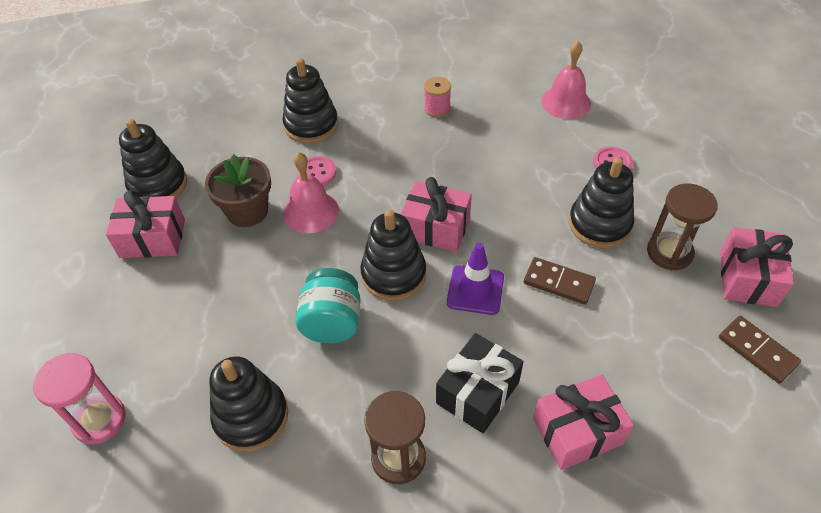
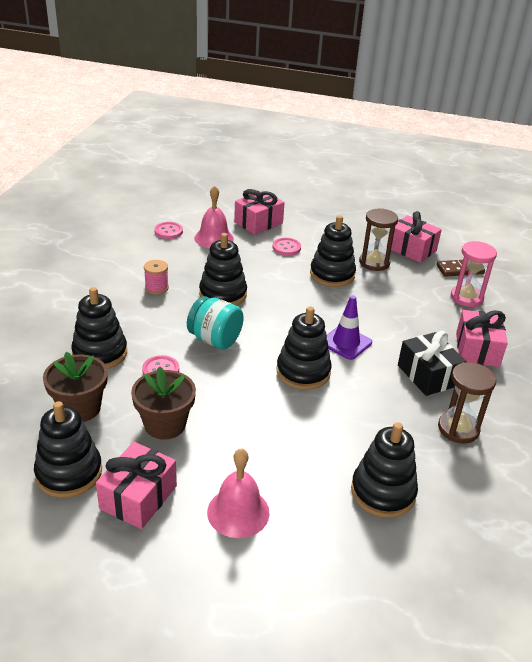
camera: 65 degrees left, 15 degrees down
(99, 420) = (328, 595): pink hourglass -> pink hourglass (466, 298)
(234, 151) = (80, 408): none -> brown flower pot
(311, 211) = (201, 389): pink bell -> pink bell (238, 512)
(332, 322) = (324, 418): turquoise jar -> turquoise jar (215, 340)
(436, 228) = (276, 336): pink gift -> pink gift (258, 223)
(471, 156) = (223, 294): none -> black stacking toy
(541, 67) = (168, 231): none -> pink button
(559, 282) = (365, 309): brown domino -> none

